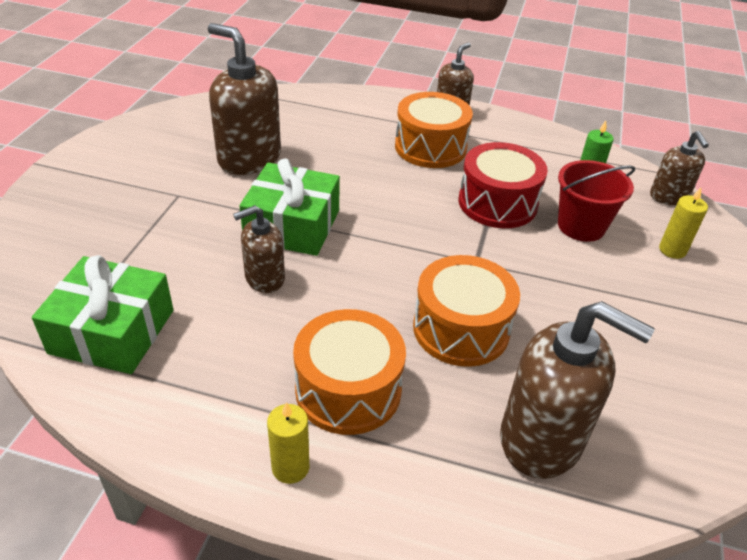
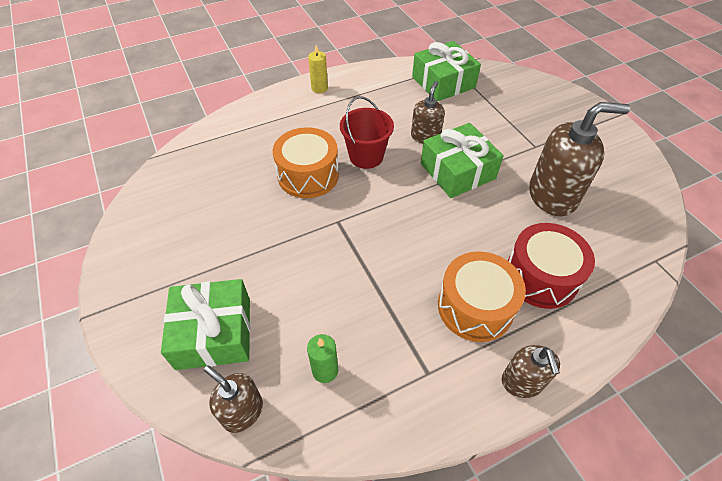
camera: 140 degrees right, 10 degrees up
(348, 390) = (329, 120): orange drum -> none
(497, 203) = (369, 282): red drum -> red drum (541, 276)
(542, 439) = (232, 151): brown soap dispenser -> none
(581, 226) = (295, 306): red bucket -> red bucket (366, 156)
(672, 250) = (214, 333): yellow candle -> green gift

